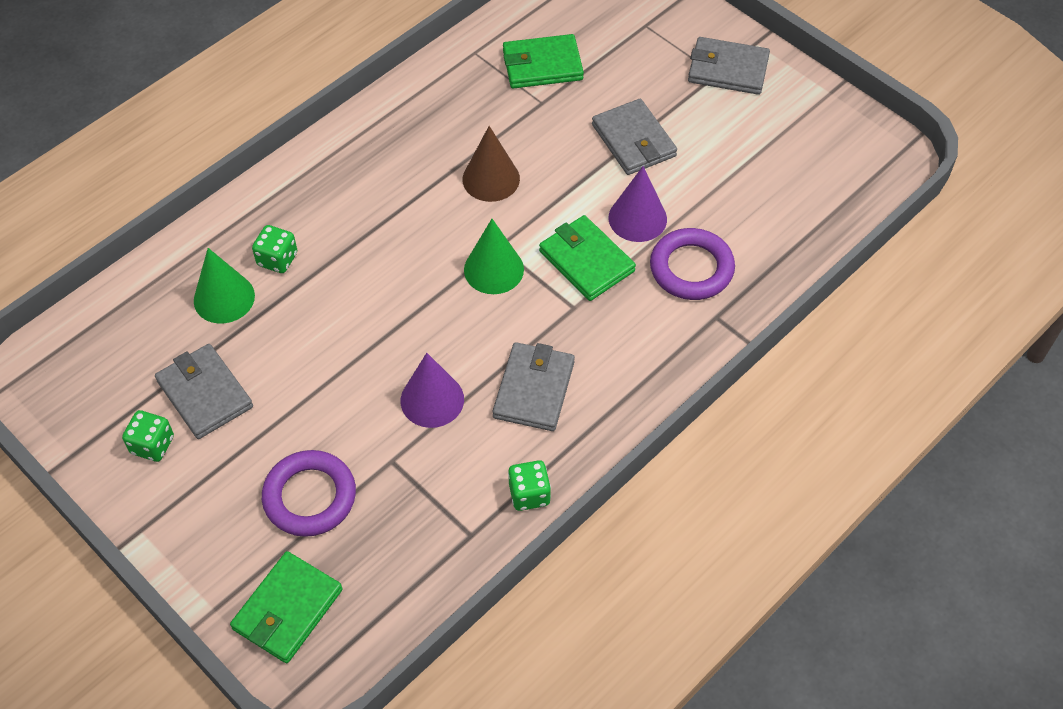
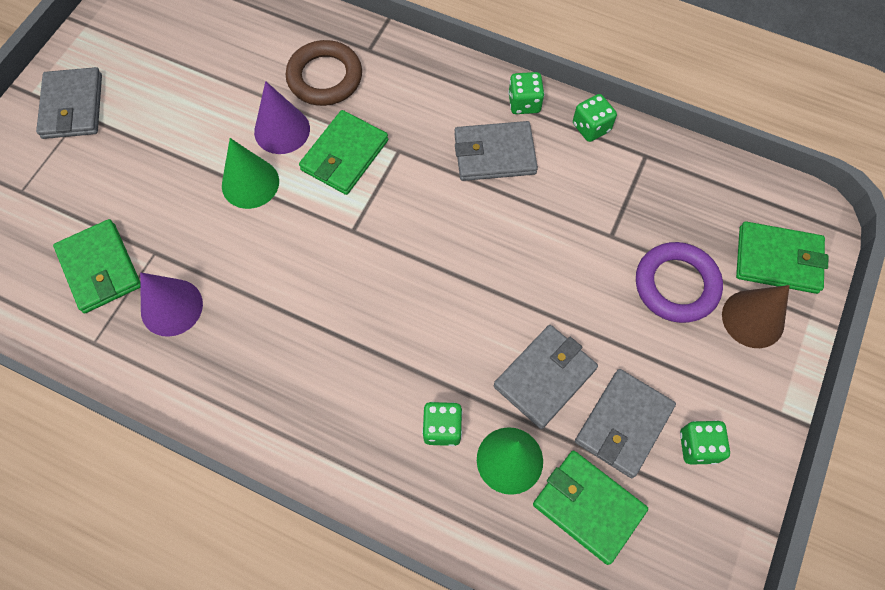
camera: 110 degrees left, 10 degrees up
(154, 340) = (588, 507): none -> green wallet
(432, 400) = (539, 226): purple cone -> purple cone (171, 307)
(491, 179) = (271, 264): brown cone -> brown cone (753, 318)
(493, 269) = (381, 225): green cone -> green cone (250, 183)
(587, 440) = (524, 103): none -> green dice
(633, 140) = (186, 158): grey wallet -> grey wallet (544, 377)
(691, 268) = (325, 77): purple ring -> brown ring

